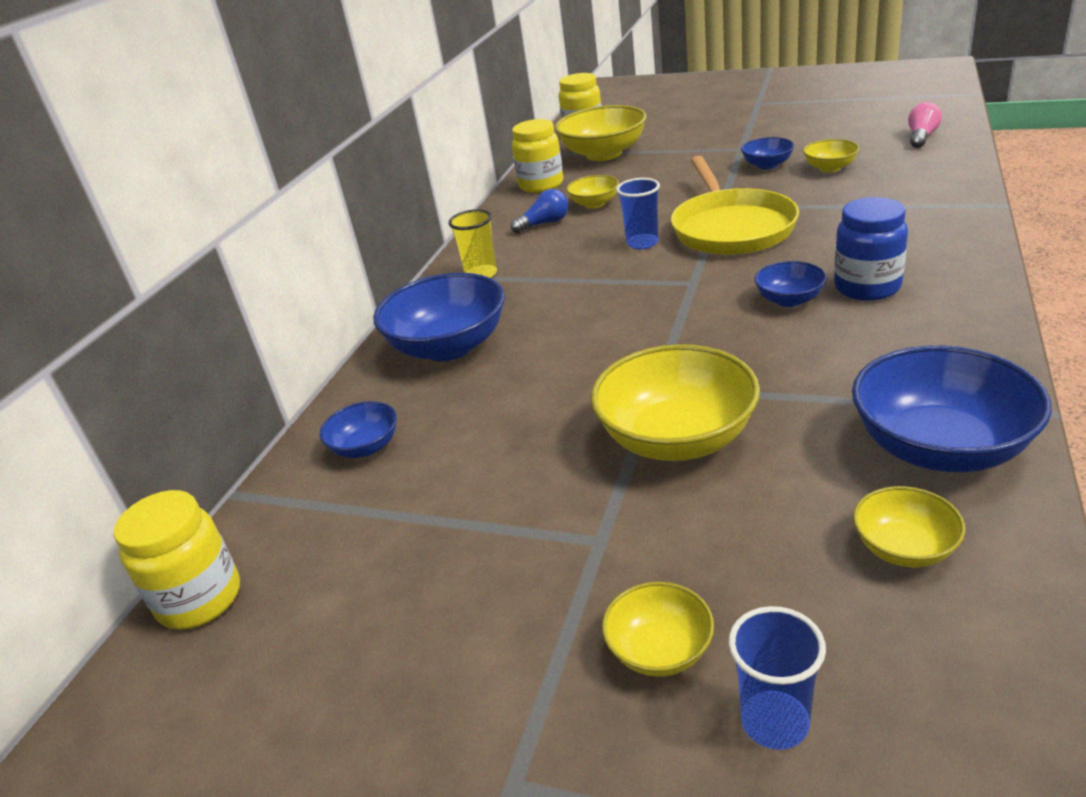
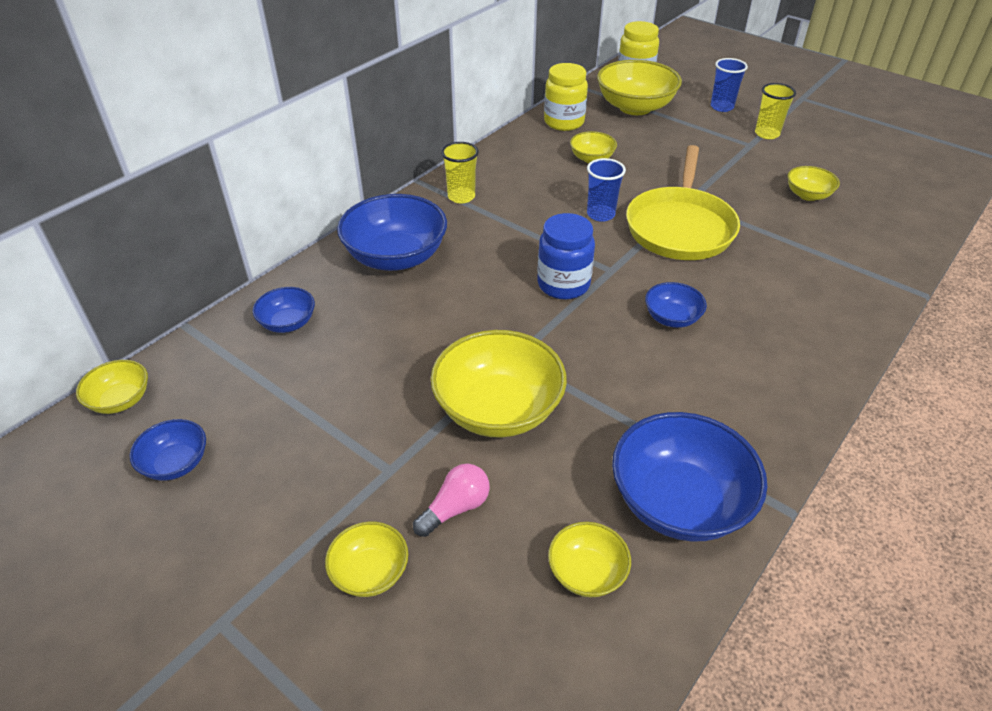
camera: 15 degrees right, 10 degrees up
(200, 599) = (120, 400): yellow jar -> yellow bowl
(544, 223) = (540, 164): blue light bulb -> none
(749, 136) = (767, 134): none -> yellow cup
(767, 165) = (758, 171): blue bowl -> blue bowl (176, 463)
(775, 722) = (404, 659): blue cup -> blue cup (722, 107)
(867, 287) = (741, 331): blue jar -> blue jar (563, 284)
(921, 137) = (913, 191): pink light bulb -> pink light bulb (455, 508)

